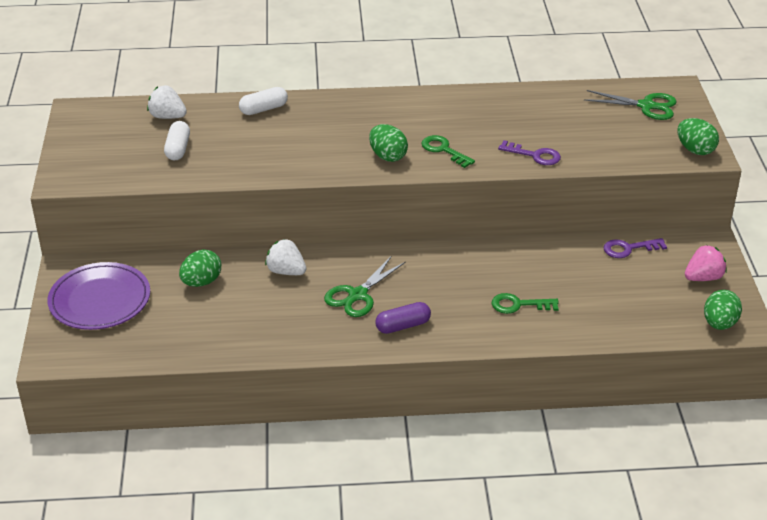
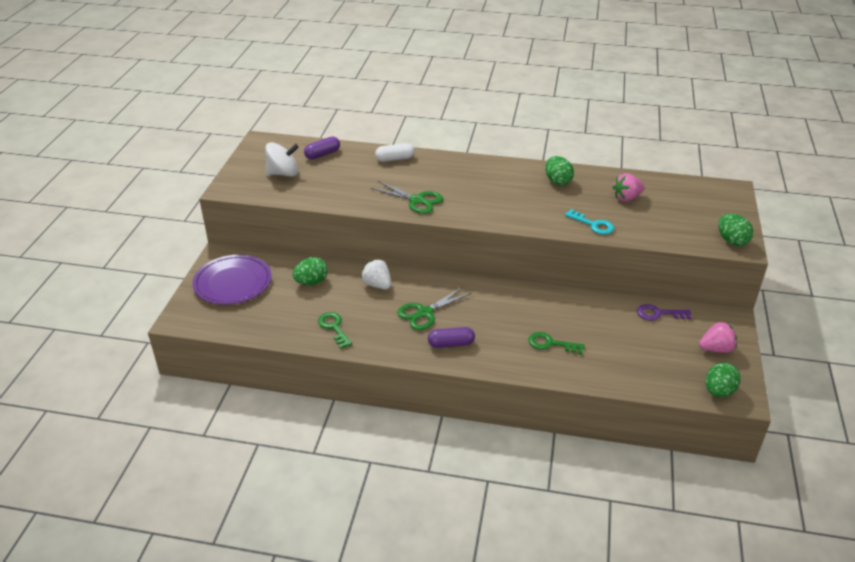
camera: 15 degrees right, 0 degrees up
(127, 149) = (283, 173): none -> white spinning top
(167, 117) = (322, 154): white strawberry -> purple capsule
(178, 149) = (319, 178): white capsule -> none
(388, 156) = (475, 208): green egg -> green egg (557, 181)
(443, 150) = (521, 209): green key -> green key (334, 327)
(535, 155) = (593, 225): purple key -> turquoise key
(562, 117) = (626, 198): none -> pink strawberry
(646, 106) = (700, 199): green scissors -> green scissors (417, 200)

